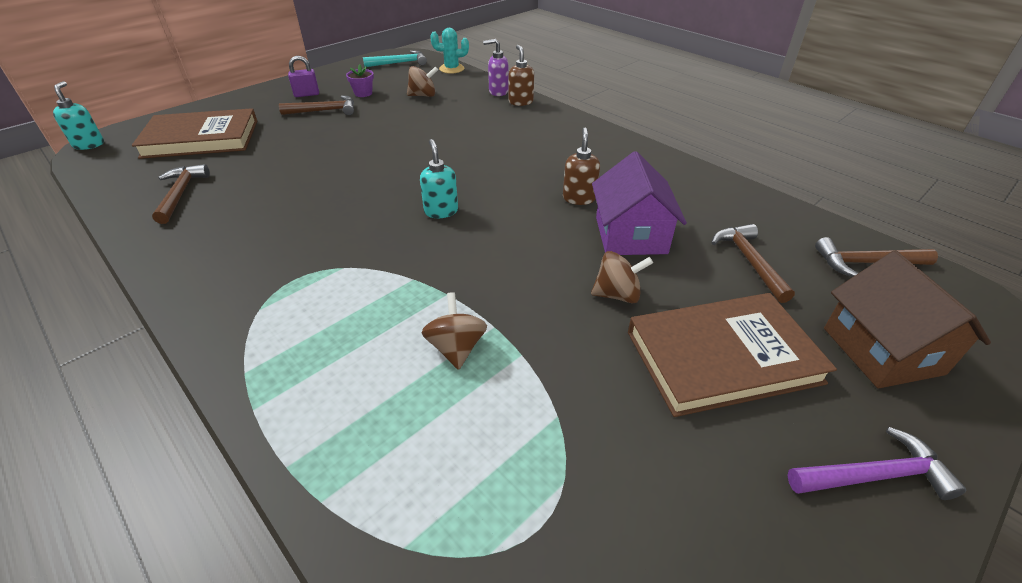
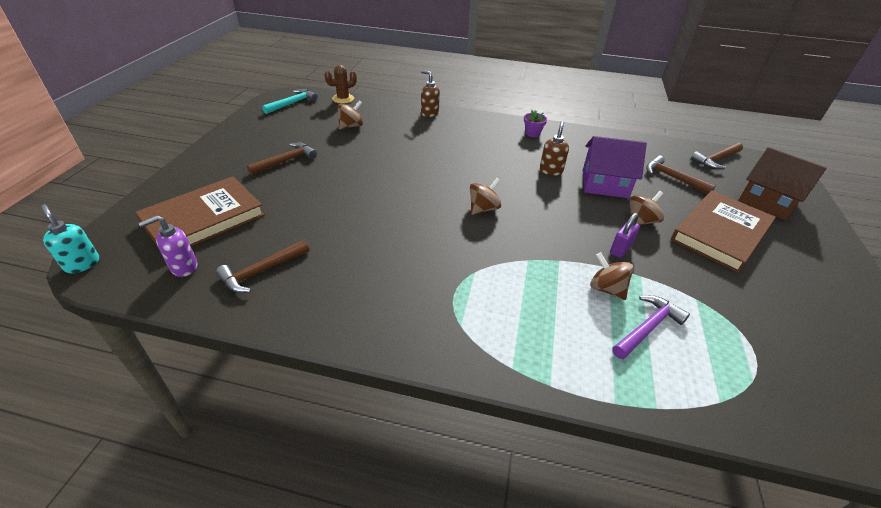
camera: 35 degrees left, 0 degrees up
(181, 194) = (261, 271): brown hammer -> brown hammer turned 90 degrees counterclockwise
(307, 94) = (248, 151): purple padlock -> purple padlock (620, 249)
(363, 93) = (298, 137): purple flower pot -> purple flower pot (532, 133)
(441, 211) = (483, 209): turquoise soap dispenser -> brown spinning top
(451, 69) = (343, 99): turquoise cactus -> brown cactus
(498, 92) = (403, 109): purple soap dispenser -> purple soap dispenser (183, 267)
(579, 198) = (551, 170): brown soap dispenser -> brown soap dispenser turned 45 degrees clockwise
(630, 235) = (604, 184): purple house -> purple house turned 45 degrees counterclockwise
(874, 476) = (825, 259): purple hammer -> purple hammer (647, 328)

